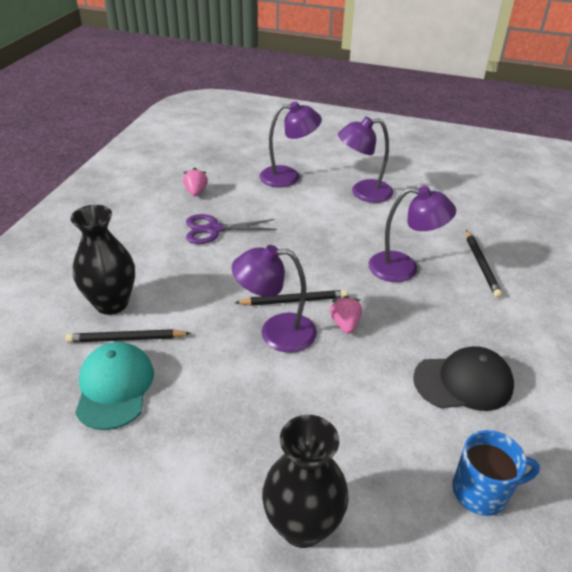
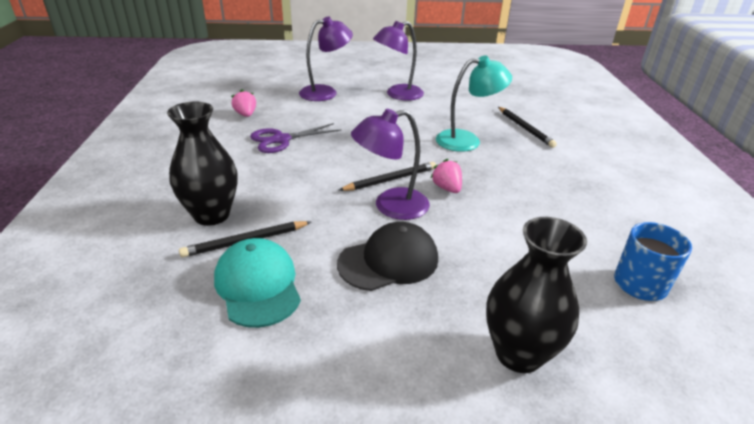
camera: 20 degrees left, 5 degrees down
(404, 268) = (467, 140): purple lamp -> turquoise lamp
(463, 382) = (570, 209): black cap -> black cap (389, 261)

